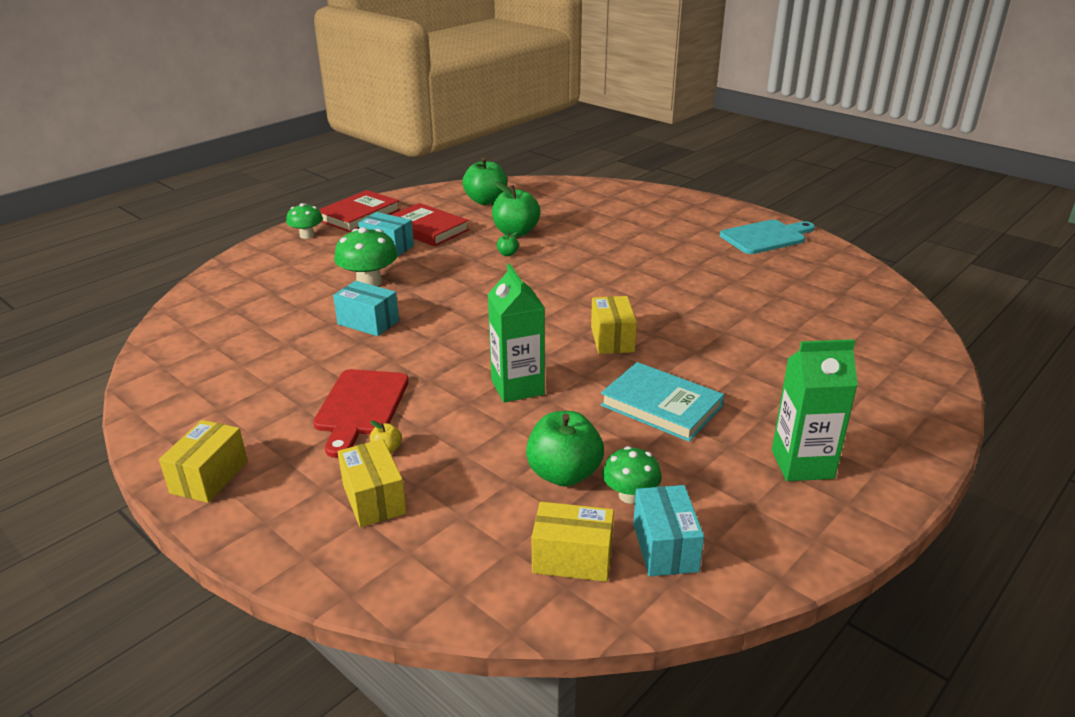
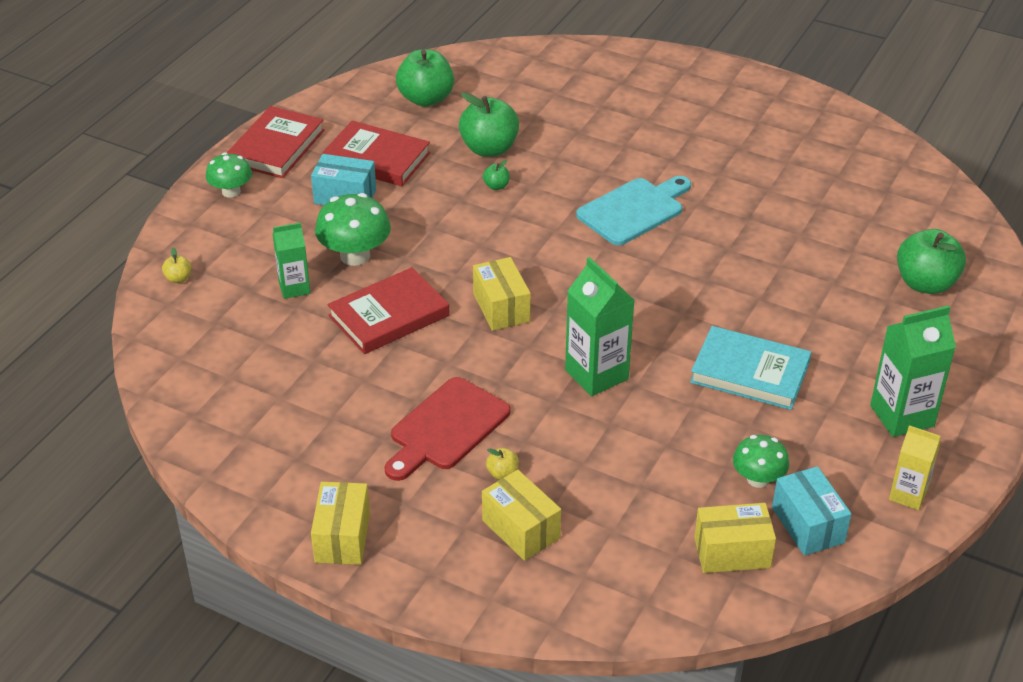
camera: 15 degrees left, 10 degrees up
(227, 279) = (178, 278): none -> yellow apple
(308, 296) = (294, 288): none -> green carton
(360, 406) = (446, 428): red cutting board -> red cutting board turned 45 degrees clockwise
(368, 322) = (389, 316): turquoise box -> red book
(564, 474) = (688, 468): green apple -> green apple (925, 283)
(612, 339) = (668, 295): yellow box -> yellow box (501, 308)
(766, 237) = (782, 114): turquoise cutting board -> turquoise cutting board (634, 210)
(786, 537) = (908, 495): none -> yellow carton

